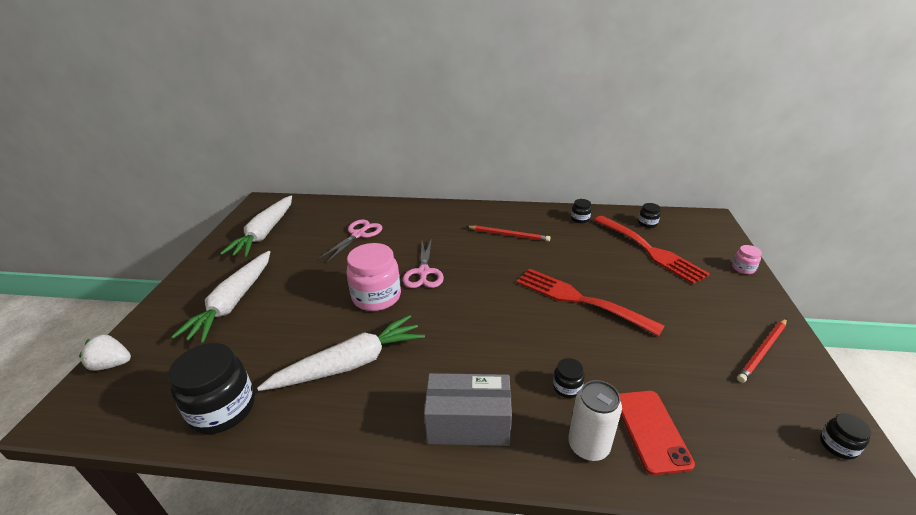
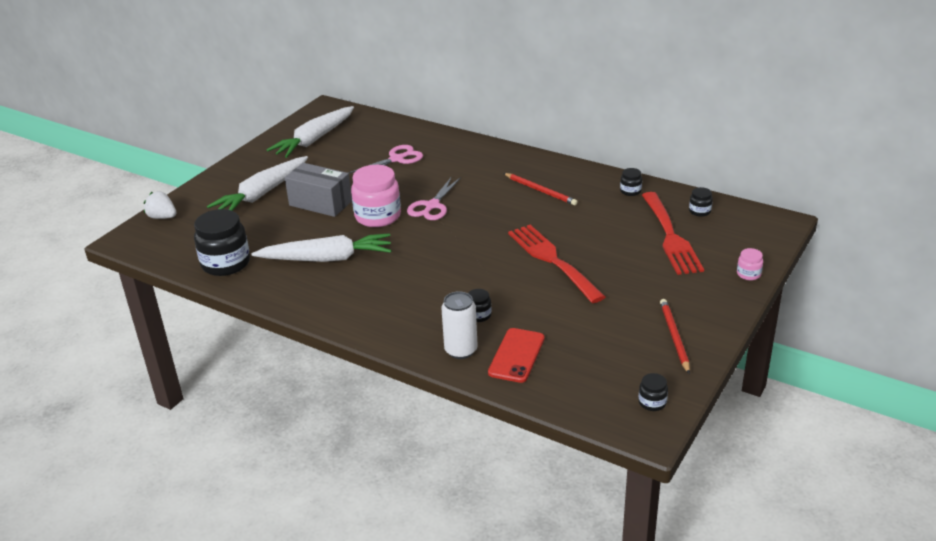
camera: 25 degrees right, 0 degrees up
(468, 424) = (386, 316): grey box -> grey box (320, 203)
(762, 351) = (674, 336): red pencil -> red pencil turned 105 degrees clockwise

